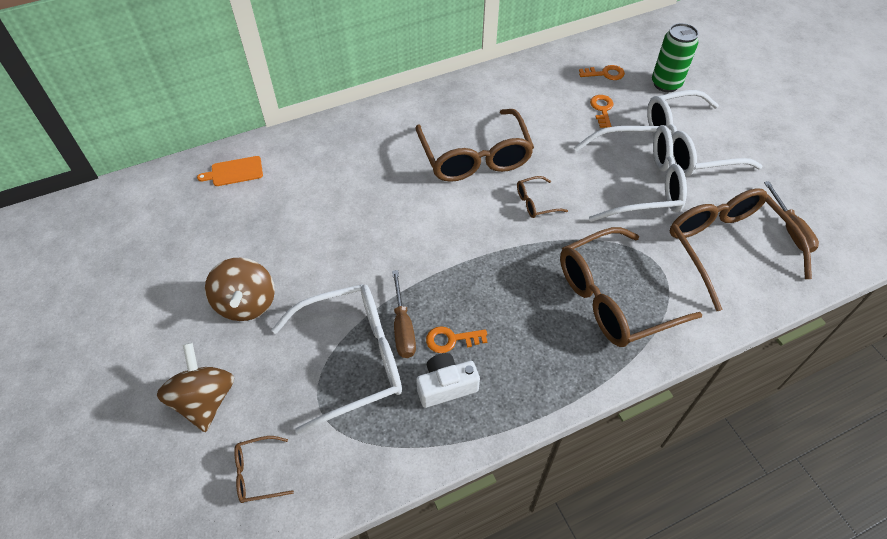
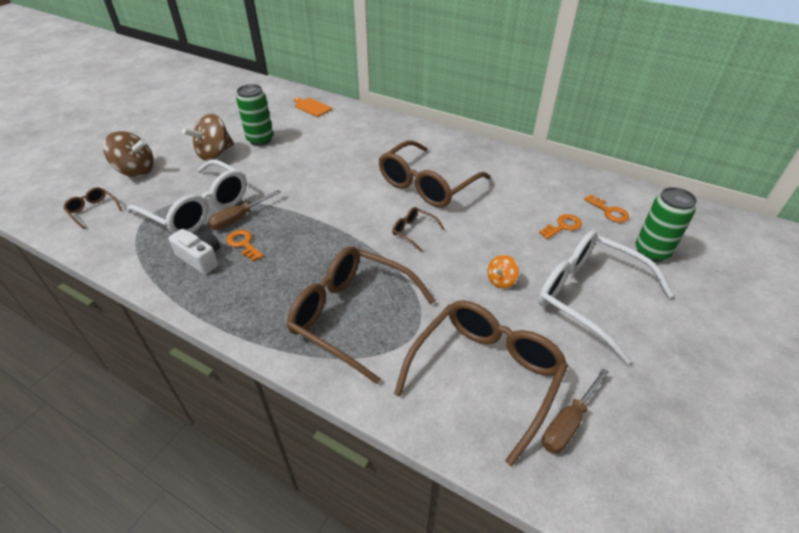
camera: 55 degrees right, 10 degrees down
(205, 400) = (136, 171): brown spinning top -> brown spinning top turned 60 degrees clockwise
(259, 248) = (260, 140): none -> green can
(638, 183) = (501, 281): white glasses -> orange spinning top

